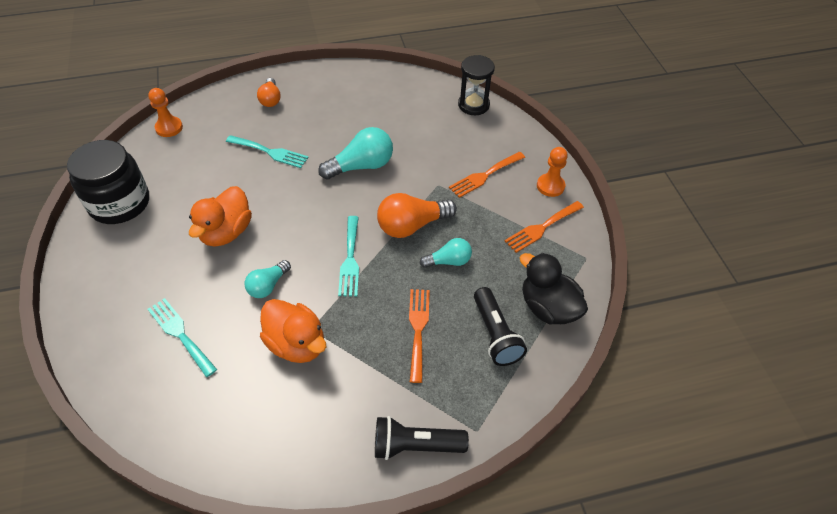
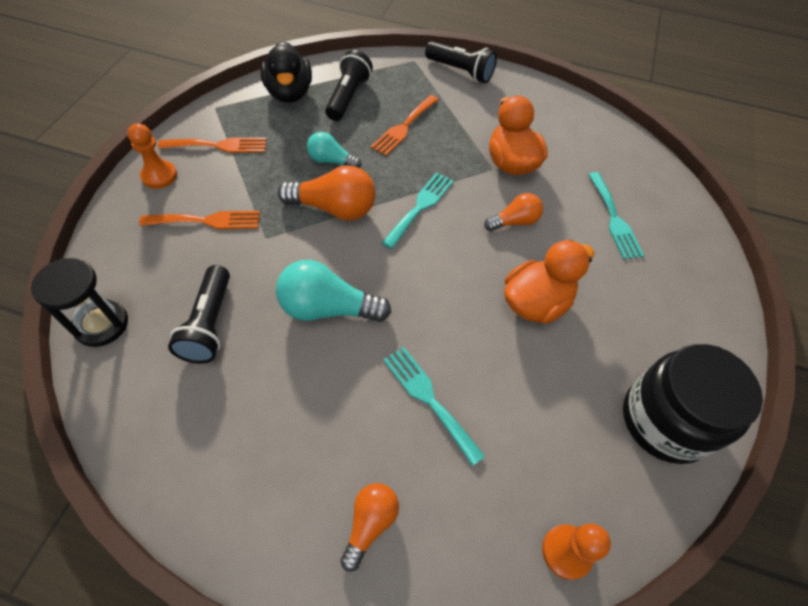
camera: 150 degrees left, 5 degrees up
(268, 286) = (514, 222): turquoise light bulb -> orange light bulb
(420, 129) = (209, 324): none -> black flashlight

